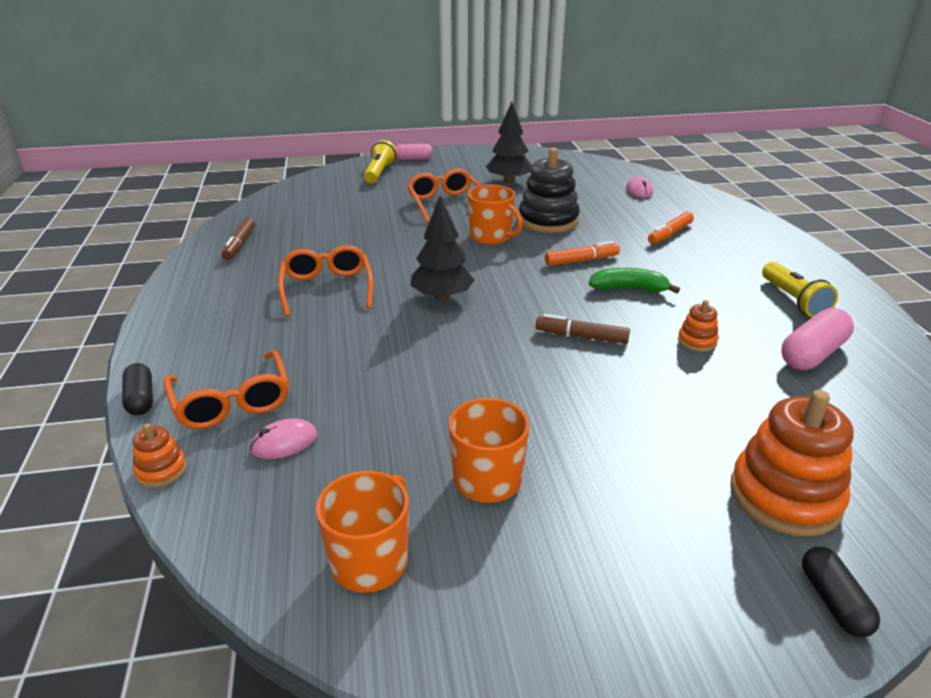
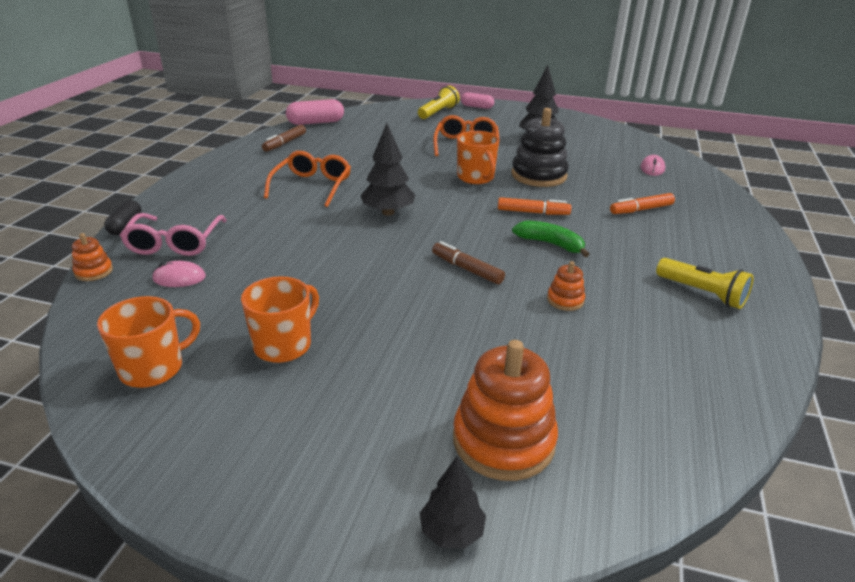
camera: 25 degrees right, 0 degrees up
(232, 402) = (175, 243): orange glasses -> pink glasses
(793, 300) = (702, 293): yellow flashlight -> yellow flashlight turned 60 degrees counterclockwise
(812, 354) = (667, 342): pink capsule -> pink capsule (316, 122)
(833, 601) = (451, 532): black capsule -> black tree

